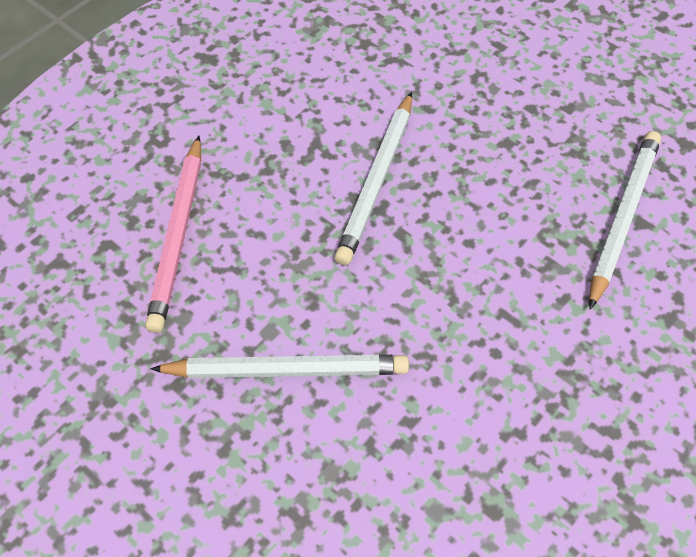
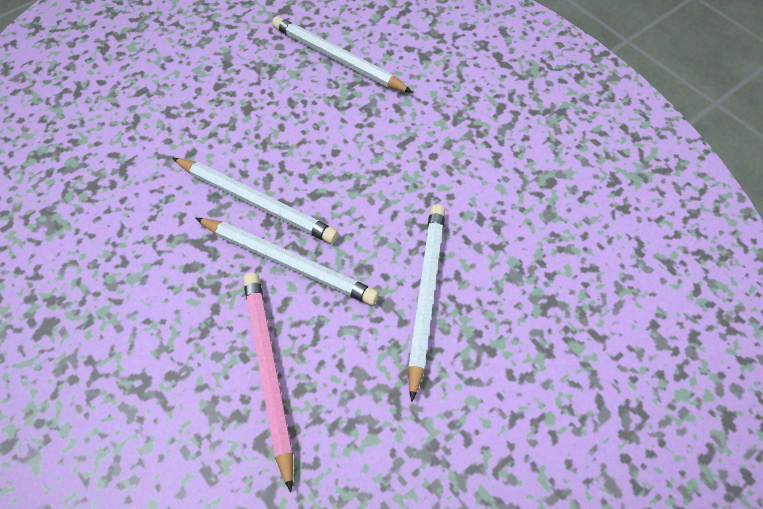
camera: 80 degrees left, 0 degrees up
(178, 236) = (268, 371): pink pencil -> pink pencil turned 120 degrees counterclockwise
(306, 227) = (288, 262): none -> white pencil

